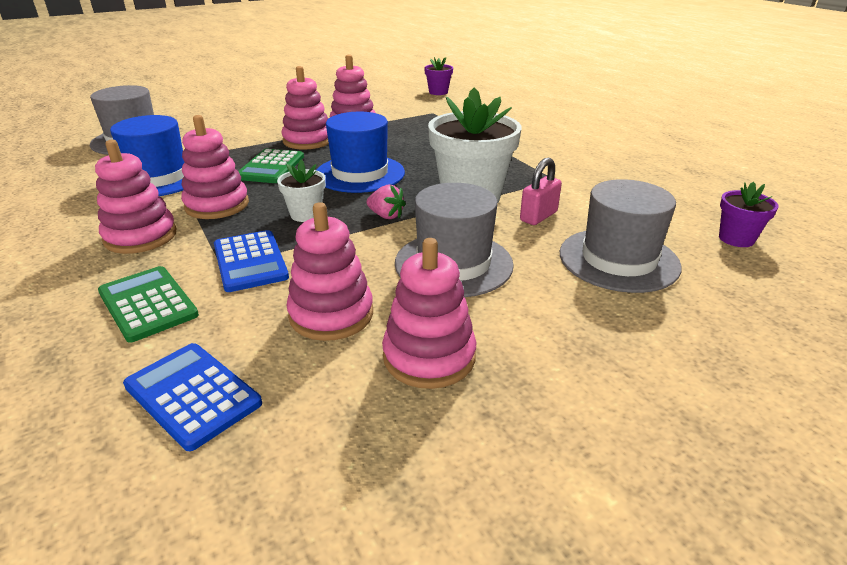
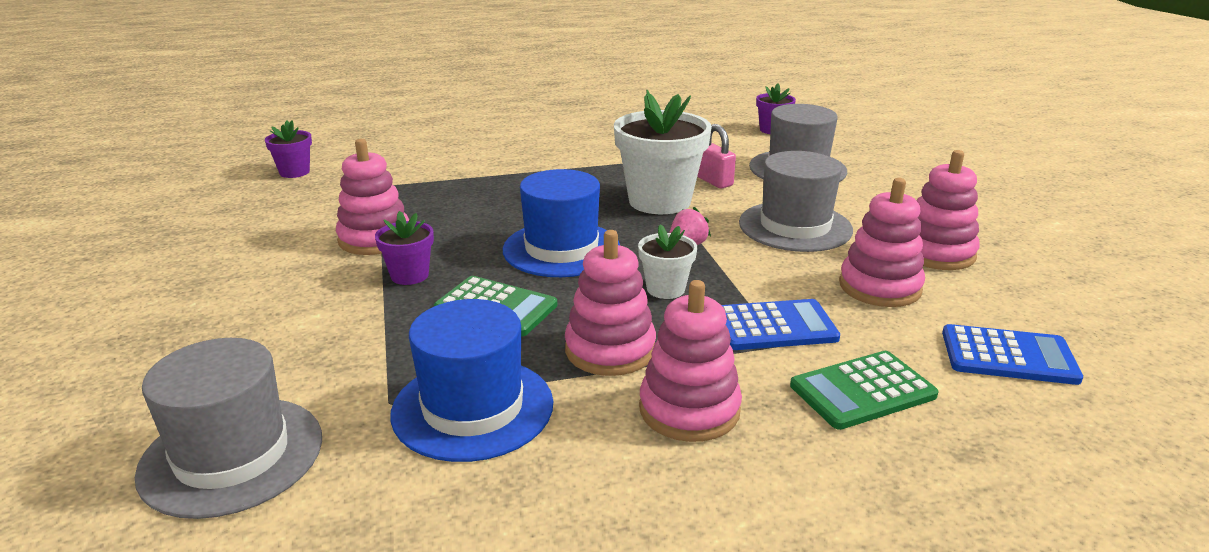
camera: 75 degrees left, 5 degrees down
(192, 394) = (1008, 356): blue calculator -> blue calculator turned 135 degrees counterclockwise
(308, 141) = (409, 275): pink stacking toy -> purple flower pot

